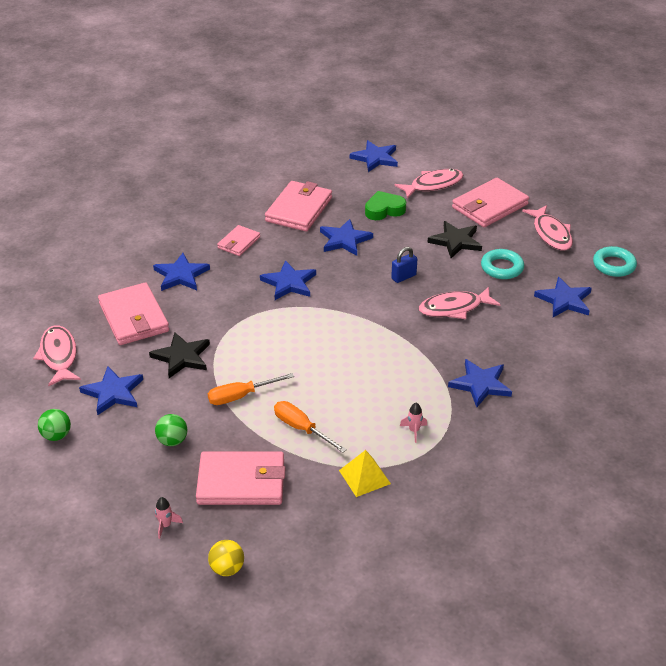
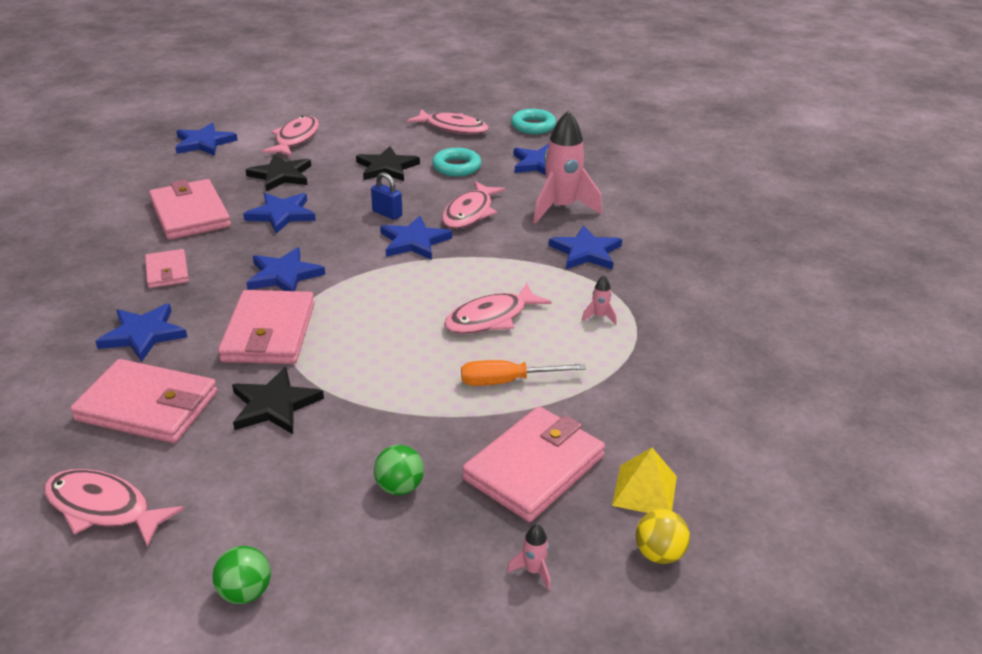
camera: 50 degrees left, 5 degrees down
(113, 393) = (247, 494): blue star -> blue star (414, 241)
(241, 396) = (401, 396): orange screwdriver -> none
(353, 386) = (491, 318): none -> pink fish
(364, 477) = (626, 379): yellow pyramid -> yellow pyramid (644, 490)
(384, 210) = (281, 175): green heart -> black star
(403, 277) = (387, 214): blue padlock -> blue padlock turned 60 degrees counterclockwise
(490, 206) = (372, 132): pink wallet -> pink wallet (269, 332)
(519, 343) = (561, 208): none -> pink rocket

